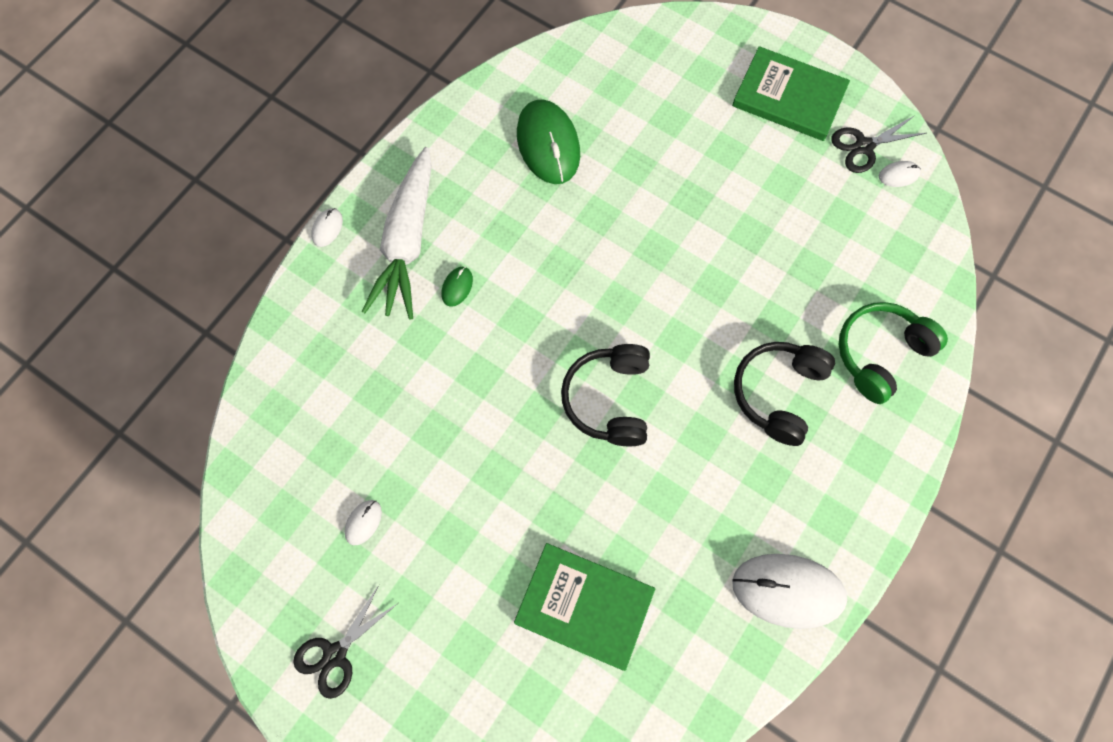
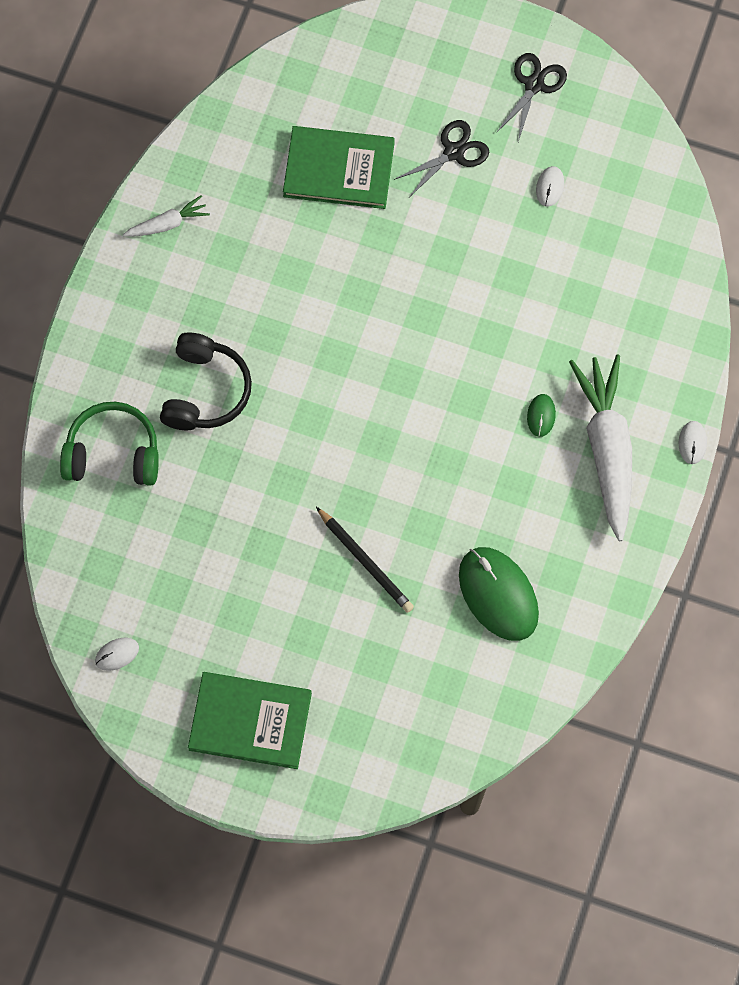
camera: 165 degrees right, 0 degrees up
(609, 399) = (363, 345): black headphones -> none
(658, 198) = (365, 562): none -> black pencil
(788, 590) = (167, 224): white mouse -> white carrot
(864, 146) = (158, 680): black scissors -> black scissors (453, 152)
(880, 354) = (113, 453): green headphones -> green headphones turned 120 degrees counterclockwise

